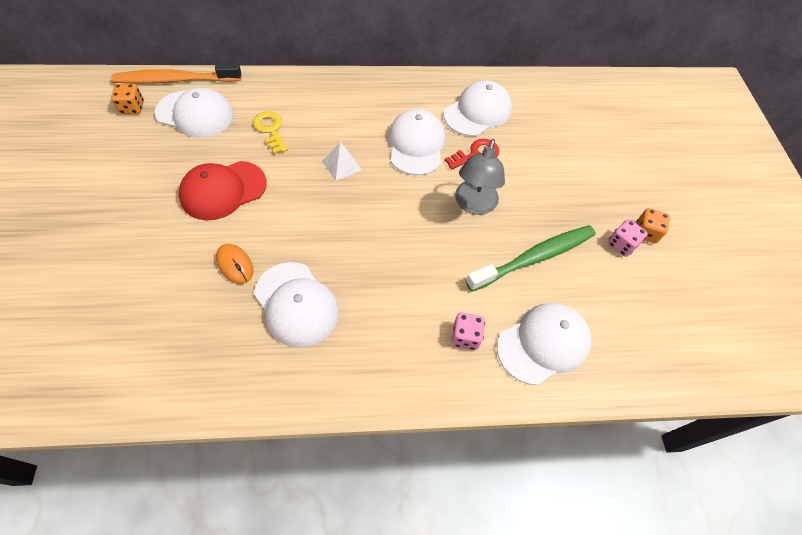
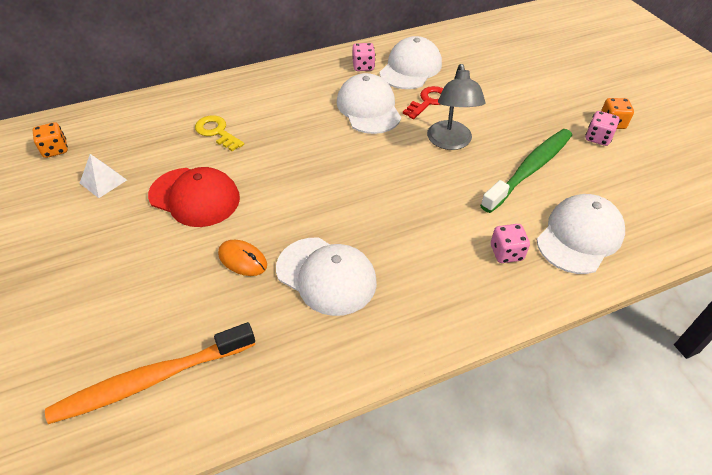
camera: 15 degrees left, 10 degrees down
(175, 80) = (91, 114): orange toothbrush -> orange toothbrush (151, 380)
(195, 114) = (128, 138): white cap -> none
(223, 190) = (194, 197): red cap -> red cap turned 105 degrees counterclockwise
(341, 165) = (305, 143): white pyramid -> white pyramid (103, 181)
(434, 97) = (363, 66): none -> pink dice

